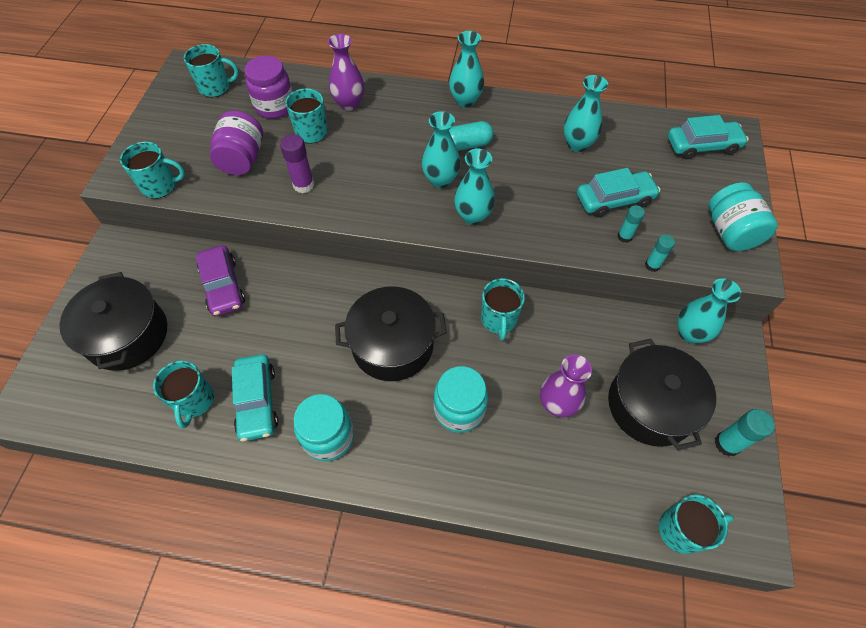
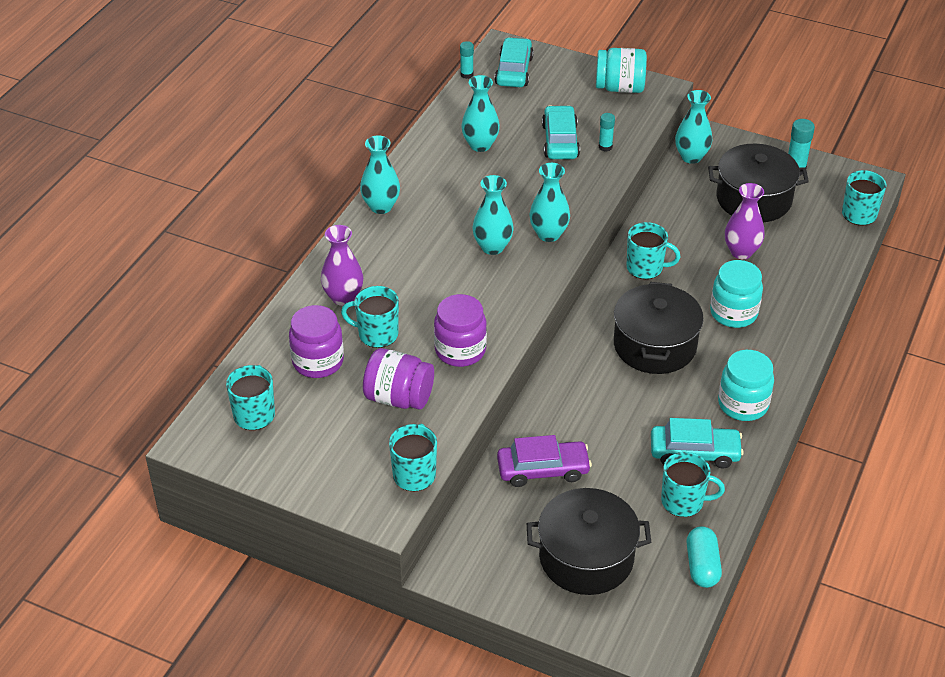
camera: 75 degrees left, 15 degrees down
(303, 185) = (460, 350): purple glue stick -> purple jar
(467, 145) = (449, 218): turquoise capsule -> turquoise capsule (702, 566)
(652, 265) = (641, 140): turquoise glue stick -> turquoise glue stick (466, 74)

